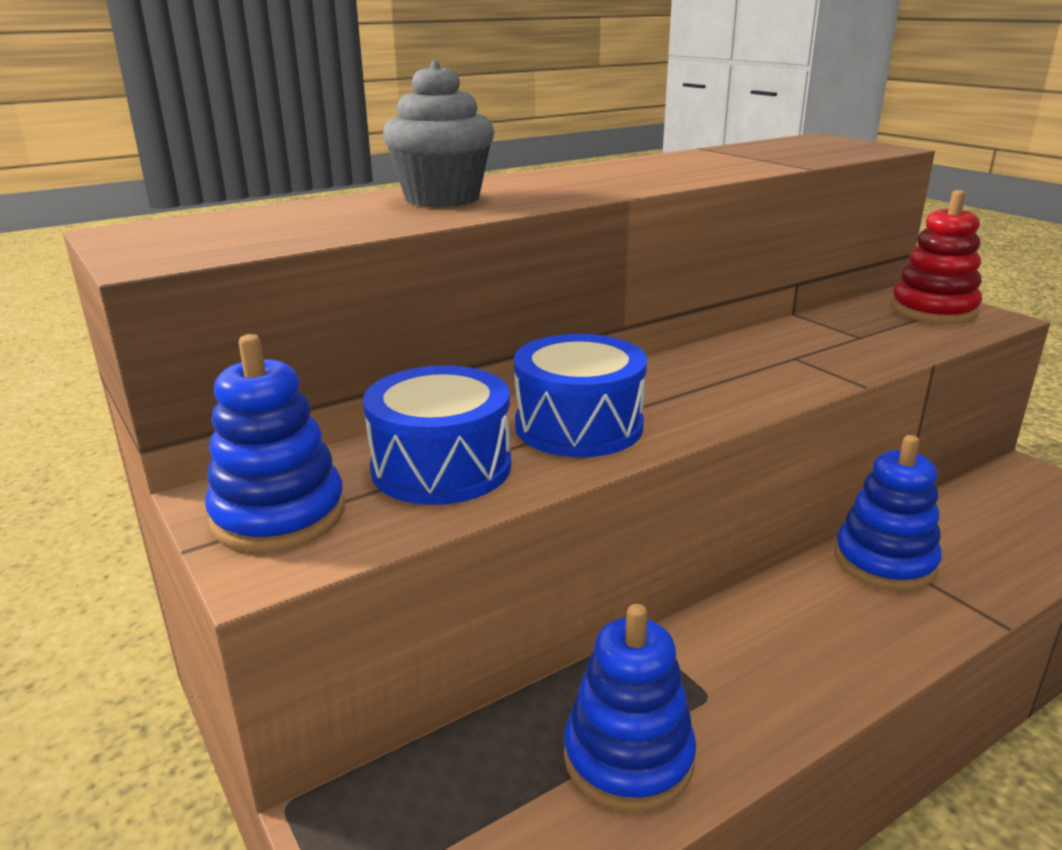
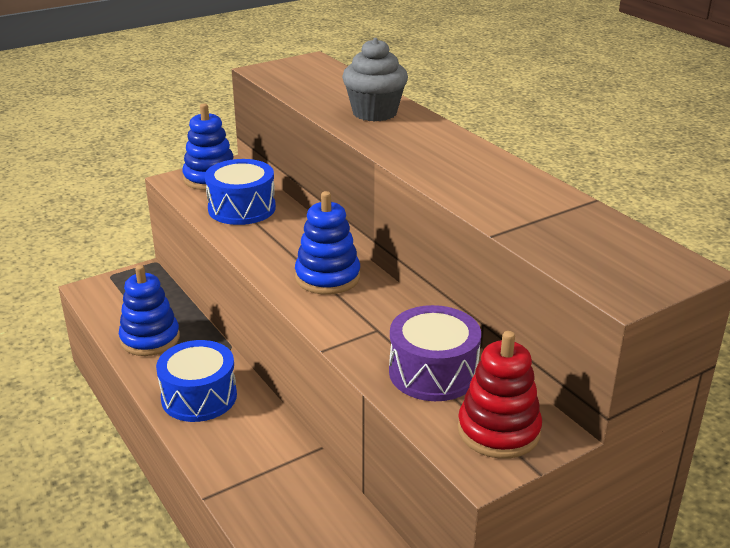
camera: 90 degrees right, 5 degrees up
(578, 426) = (278, 243): blue drum -> blue drum (199, 397)
(862, 332) = (433, 372): none -> purple drum
(884, 561) = (283, 459): blue stacking toy -> blue stacking toy (327, 277)

